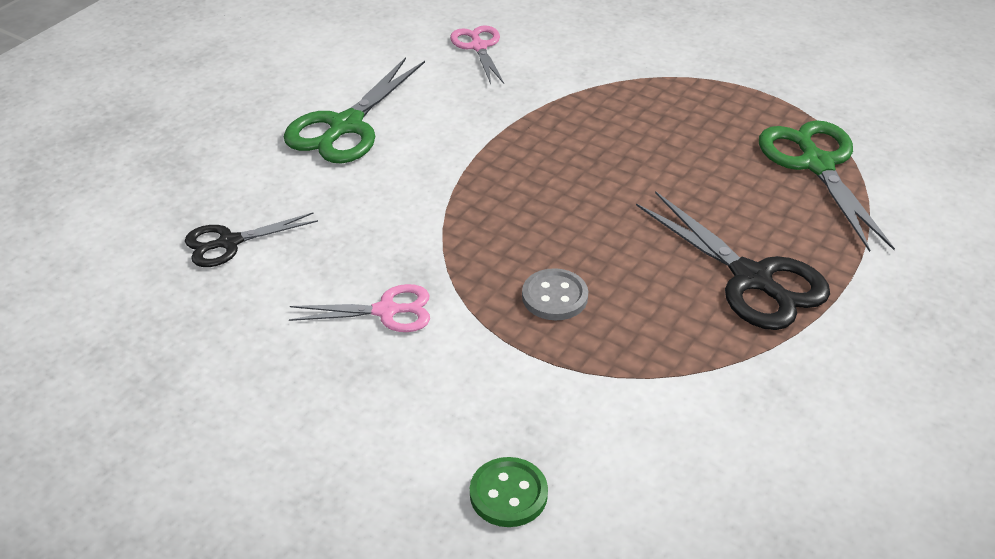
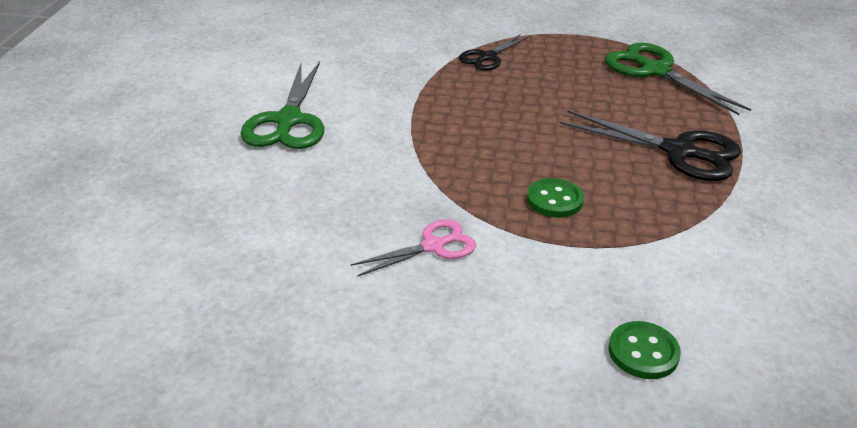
camera: 25 degrees left, 5 degrees down
(229, 242) = (254, 231): black scissors -> black scissors (487, 57)
(479, 47) = (352, 45): pink scissors -> none
(554, 297) = (554, 200): grey button -> green button

